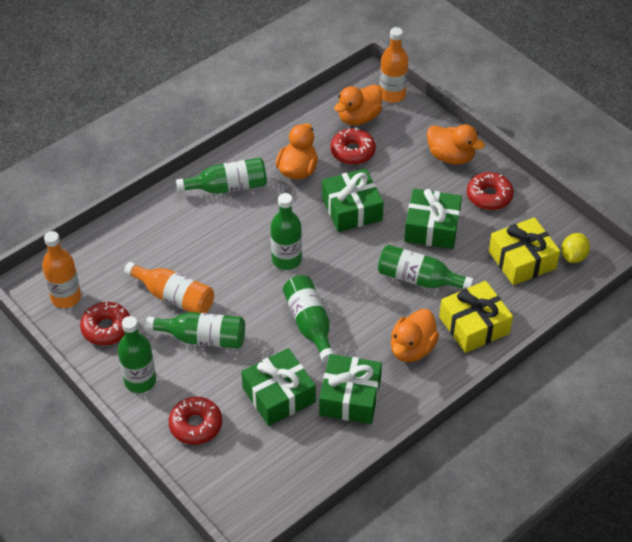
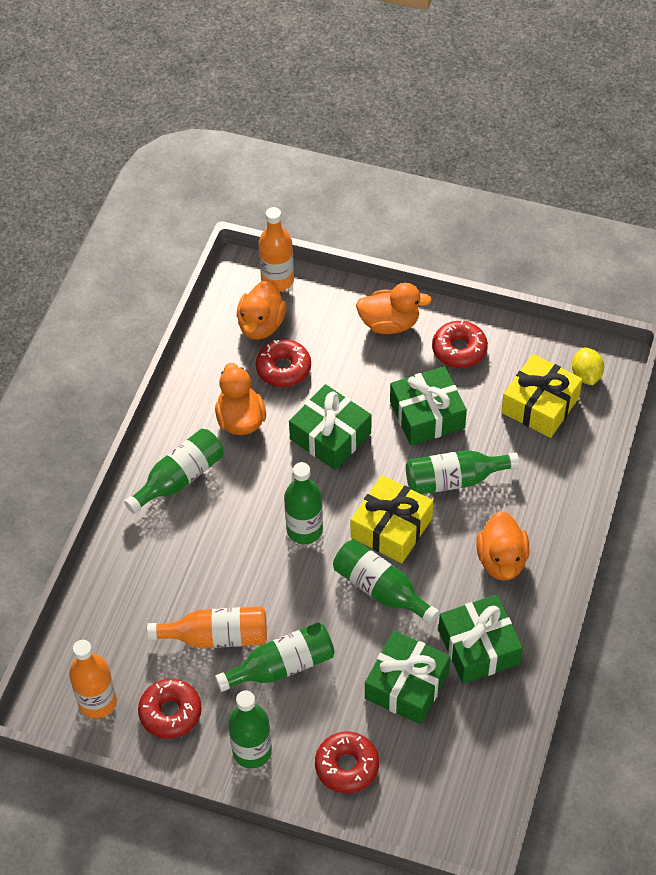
camera: 30 degrees left, 5 degrees up
(474, 325) = (543, 502): yellow gift -> yellow gift (391, 528)

